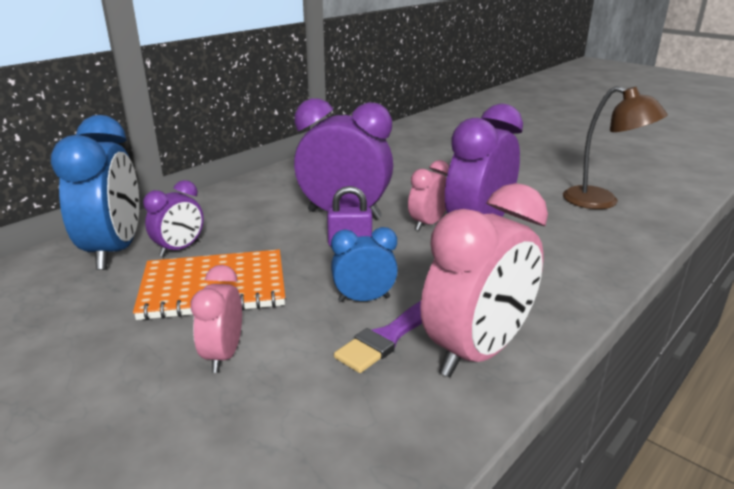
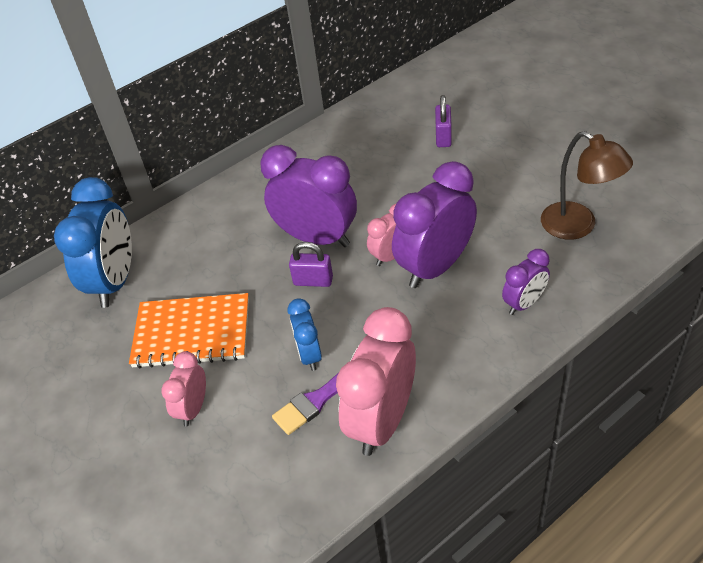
camera: 15 degrees right, 20 degrees up
(180, 249) = (167, 281): purple clock -> purple clock (524, 303)
(364, 299) = (309, 355): blue clock -> blue clock turned 105 degrees counterclockwise
(444, 156) = (443, 137): none -> purple padlock
(477, 352) = (382, 420): pink clock -> pink clock turned 150 degrees clockwise

